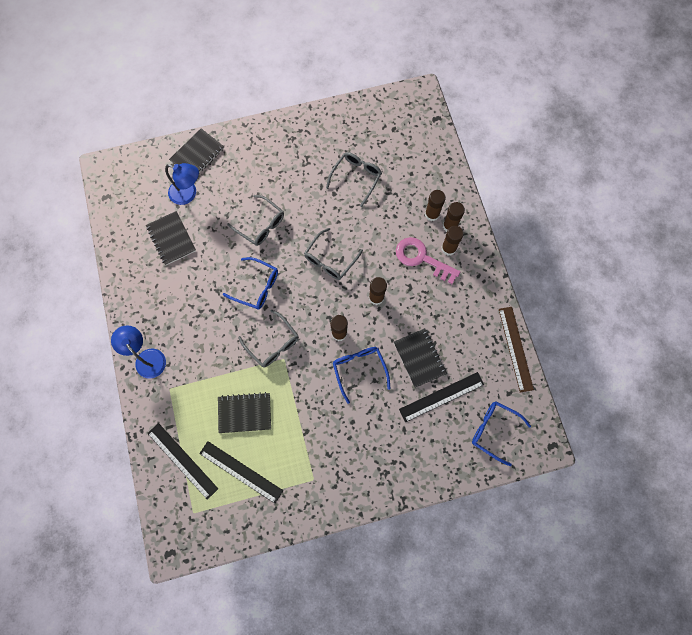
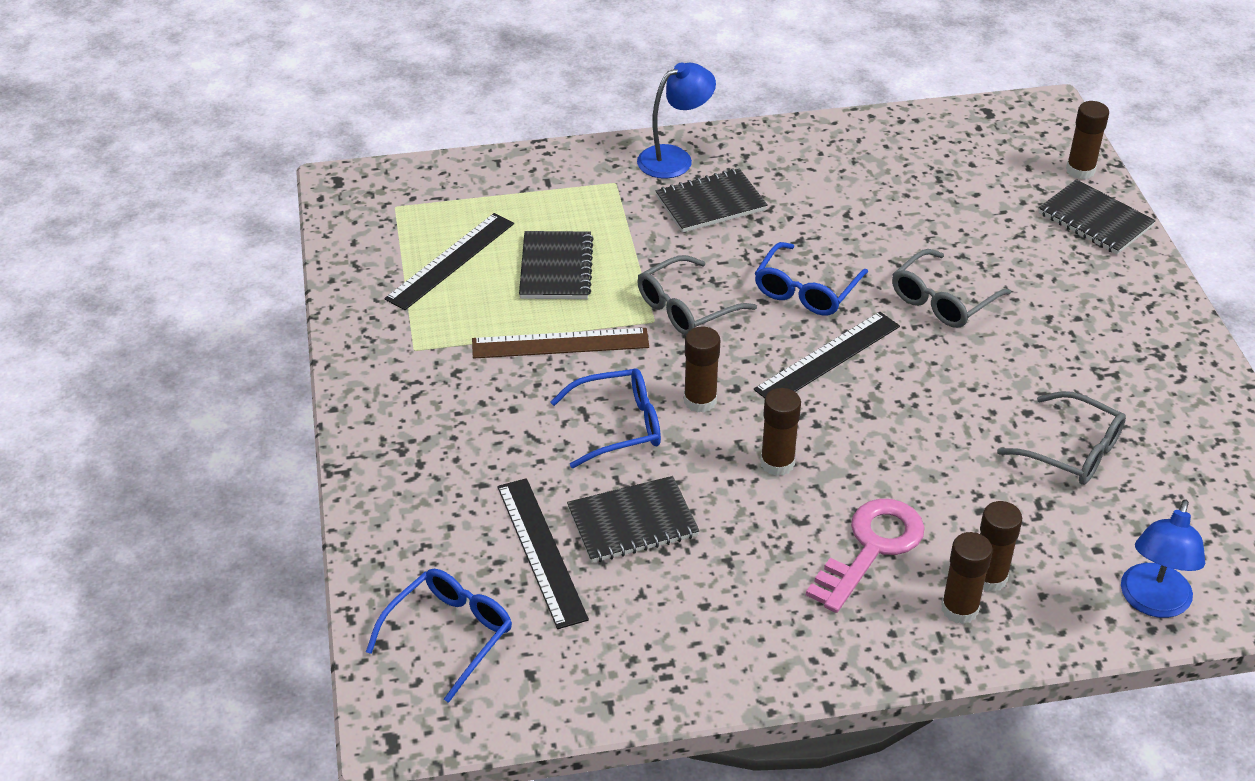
camera: 95 degrees right, 30 degrees down
(171, 239) = (906, 186): black notebook -> black notebook (710, 203)
(182, 460) = (486, 195): black ruler -> black ruler (827, 357)
(188, 194) = (1004, 207): blue lamp -> blue lamp (1152, 602)
(330, 259) = (866, 397): grey glasses -> none
(448, 248) = (899, 600): brown glue stick -> brown glue stick (1080, 170)
(515, 348) = (636, 701): brown ruler -> brown ruler (560, 343)

